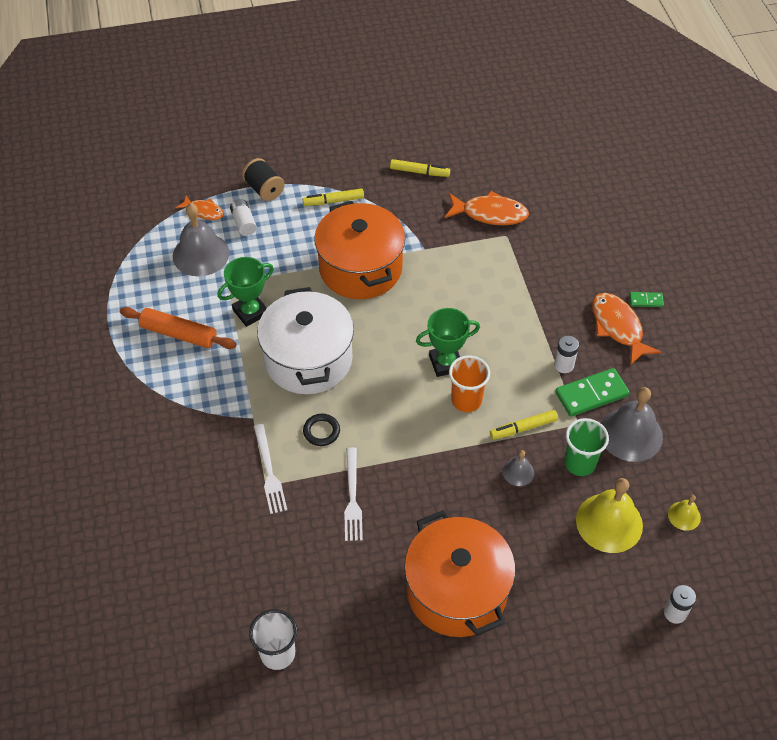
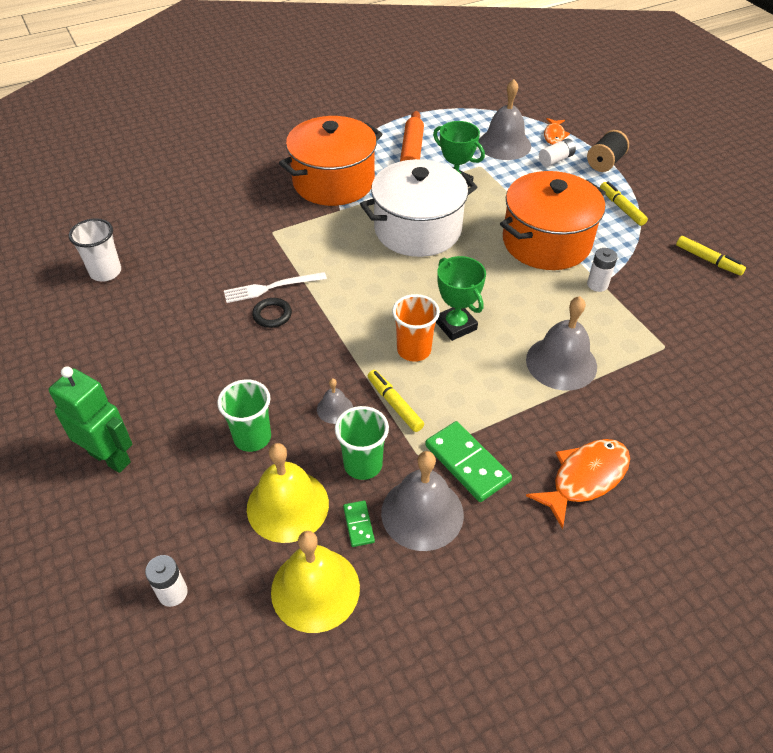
camera: 75 degrees right, 5 degrees down
(269, 471) = (286, 231): white fork -> none
(321, 431) = (339, 254): black ring -> black ring (272, 315)
(419, 172) = (708, 260): yellow marker -> yellow marker turned 45 degrees counterclockwise
(457, 591) = (179, 381): orange pot -> orange pot (333, 182)
(490, 213) = (689, 327): orange fish -> none
(506, 305) = (561, 363): none -> grey bell
(535, 655) = (110, 457): none -> green robot
(536, 539) = (252, 437): none -> green cup
(564, 365) = (499, 429): white battery -> white battery (597, 284)
(646, 300) = (647, 505): green domino -> green domino (358, 524)
(684, 515) = (315, 589): yellow bell -> yellow bell, size x2.04

